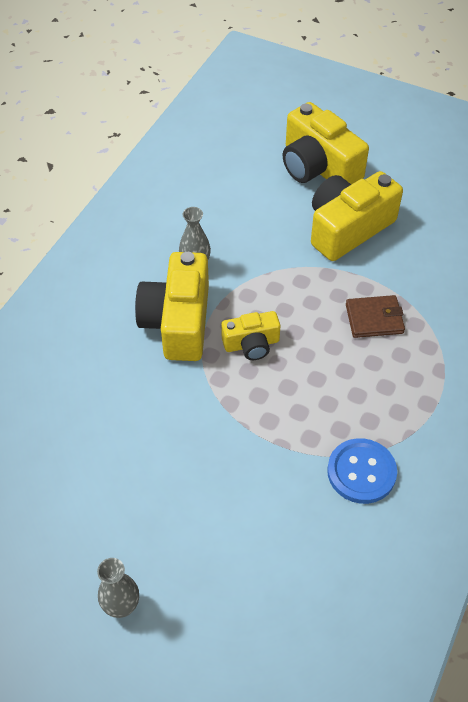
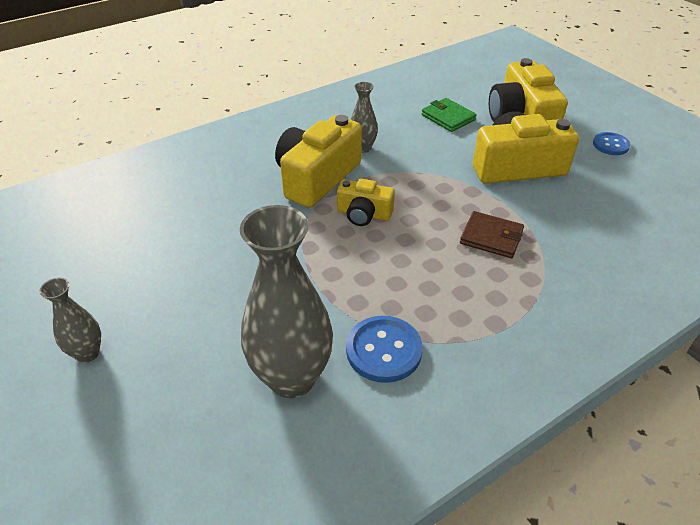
camera: 30 degrees right, 10 degrees down
(250, 191) = (448, 117): none -> green wallet
(309, 534) = (292, 378): none -> grey vase
(411, 167) = (610, 145): none -> blue button

